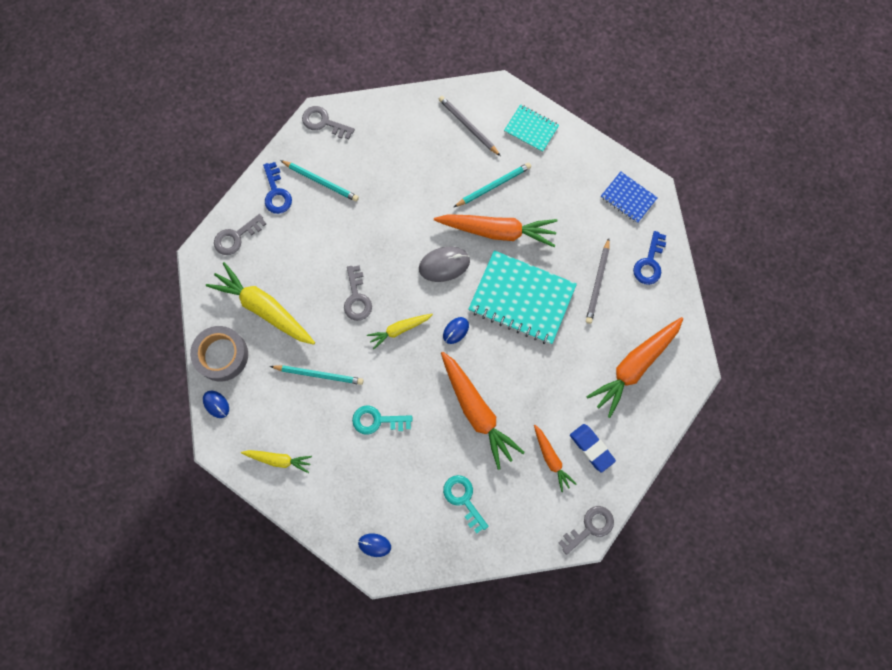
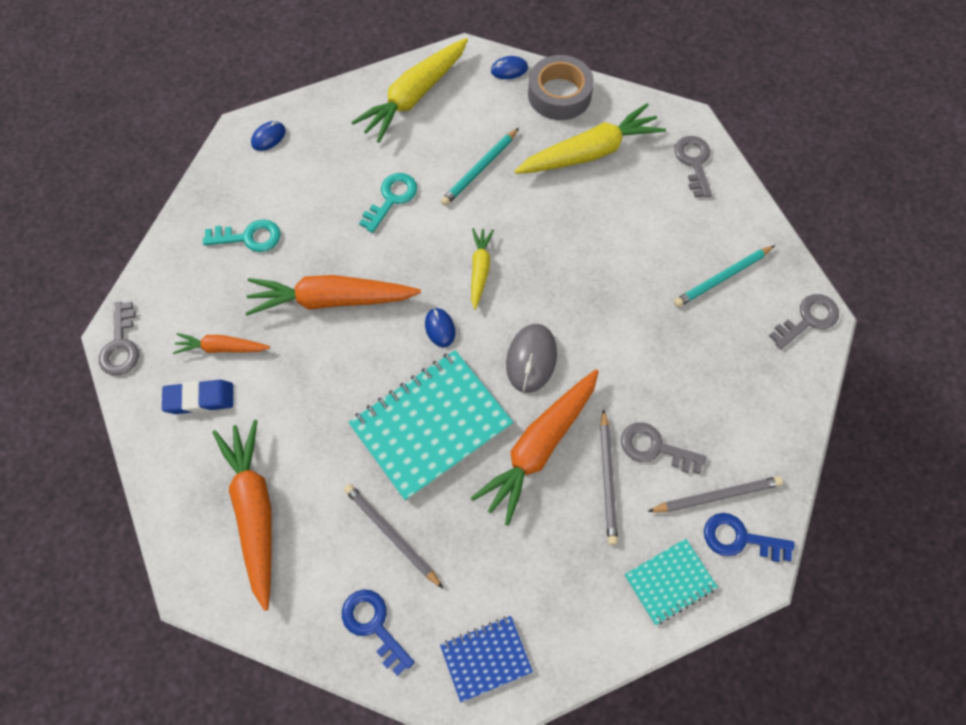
camera: 120 degrees right, 10 degrees down
(276, 193) = (731, 225): blue key -> blue key (739, 538)
(279, 459) = (414, 96): yellow carrot -> yellow carrot, size x1.84
(357, 298) = (546, 245): grey key -> grey key (655, 448)
(493, 185) = (608, 479): turquoise pencil -> grey pencil

